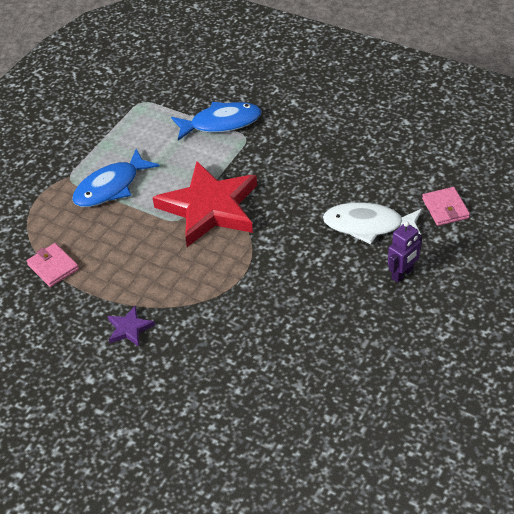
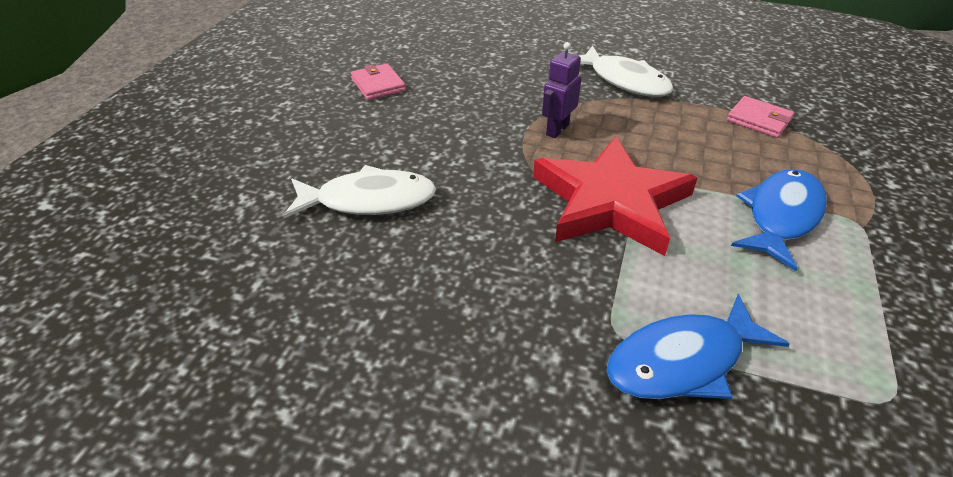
camera: 165 degrees right, 5 degrees down
(129, 329) = (624, 81): purple star -> white fish
(402, 274) = (324, 150): purple robot -> purple robot (557, 130)
(445, 208) = (246, 235): pink wallet -> pink wallet (378, 85)

